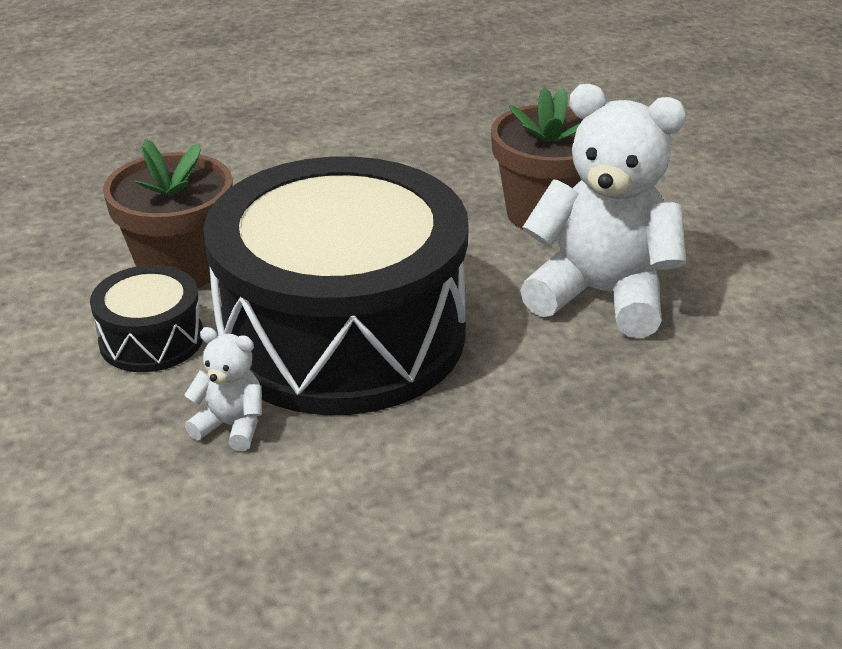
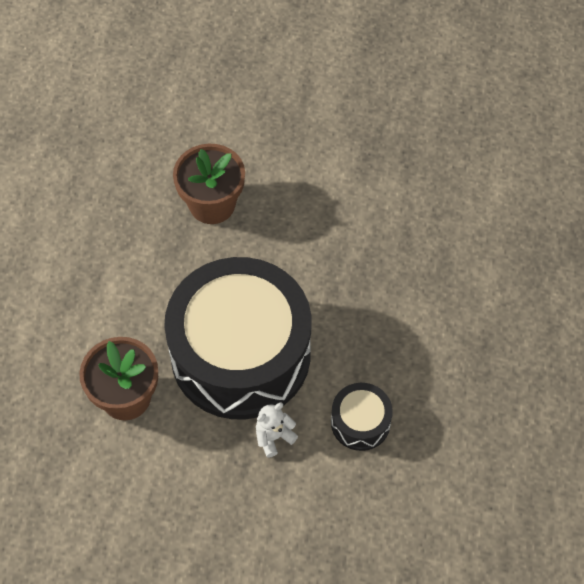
camera: 55 degrees left, 25 degrees up
(151, 339) = (180, 439): black drum -> black drum (360, 422)
(601, 295) = (296, 229): white teddy bear -> none

